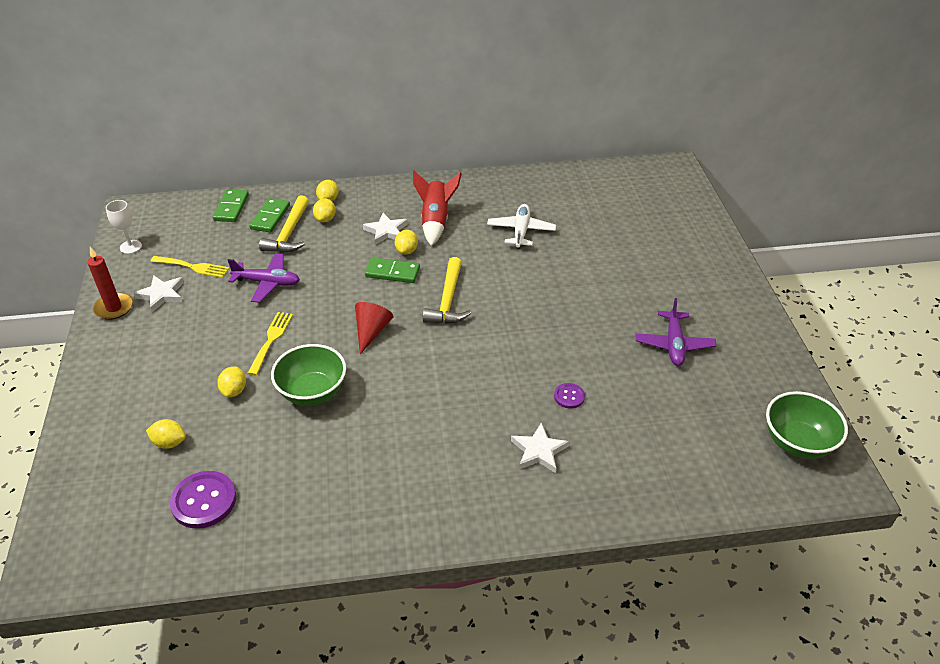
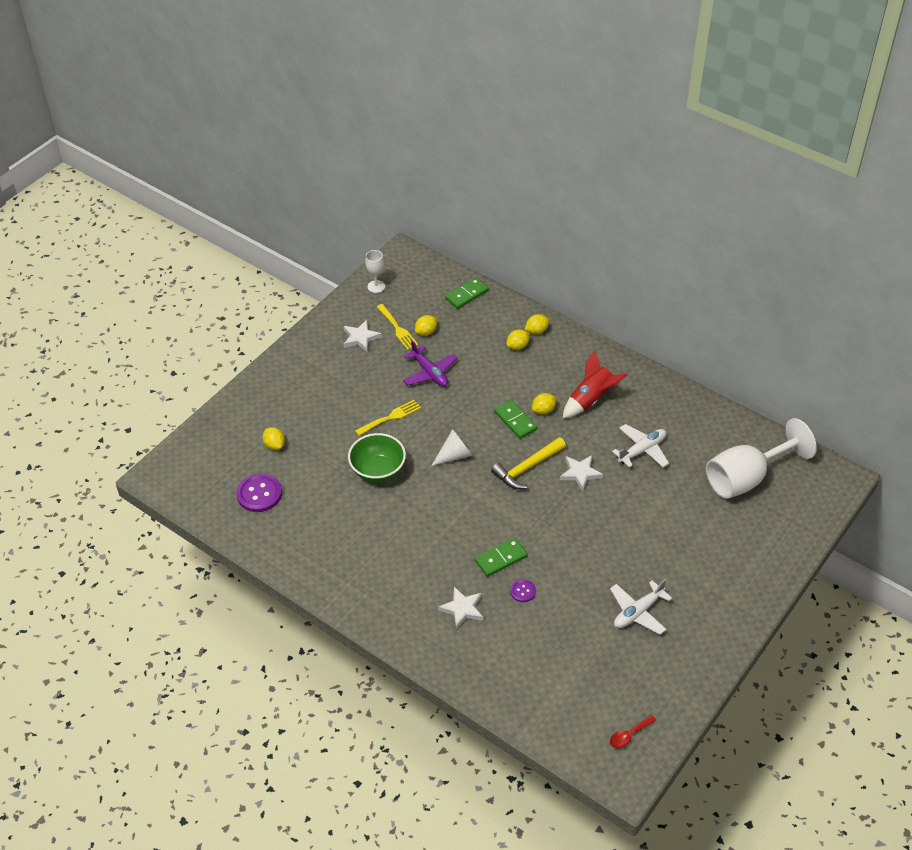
camera: 45 degrees right, 5 degrees up
(114, 308) = (326, 329): red candle -> none
(234, 390) = (337, 437): yellow lemon -> yellow lemon (426, 332)
(270, 217) = (483, 320): green domino -> green domino (501, 559)
(289, 233) = (481, 342): yellow hammer -> none
(371, 331) = (454, 455): red cone -> white cone
(386, 231) = (547, 384): white star -> white star (580, 473)
(617, 203) = (746, 478): none -> white goblet
(674, 344) = (638, 612): purple plane -> white plane
(797, 442) = (629, 735): green bowl -> red spoon

